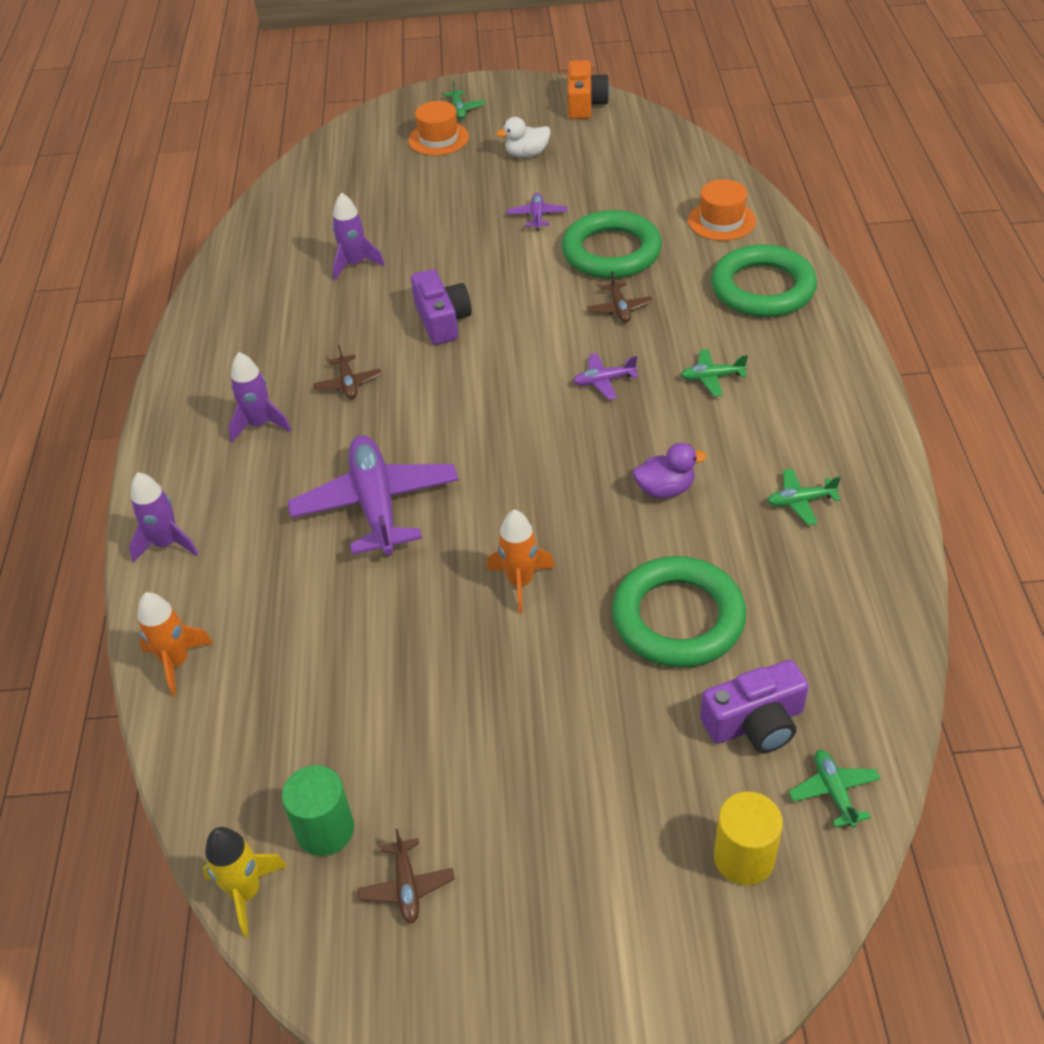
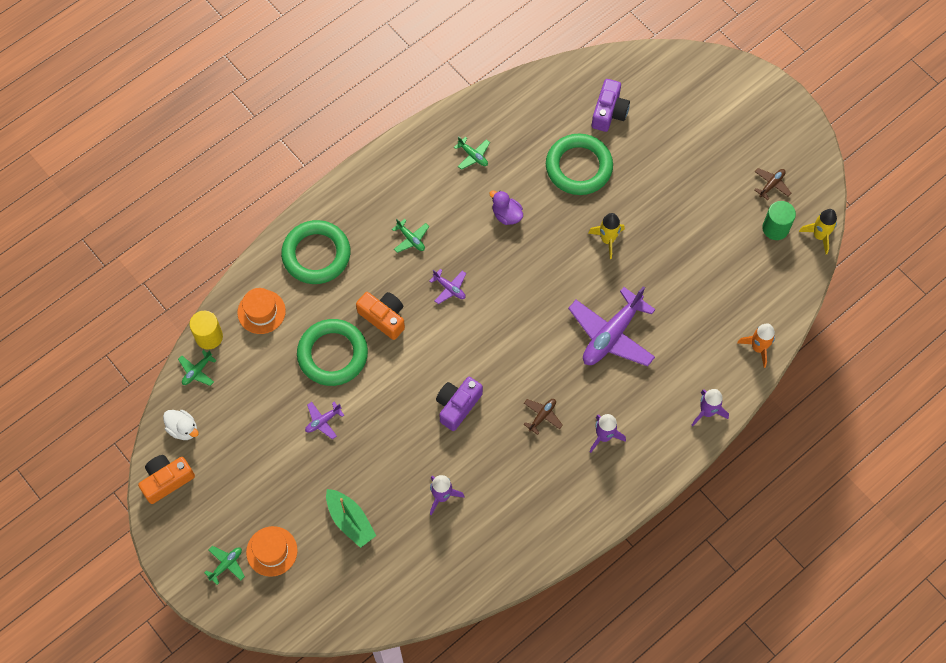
camera: 130 degrees left, 20 degrees up
(407, 195) = (350, 521): none -> green boat
(520, 582) = (607, 240): orange rocket -> yellow rocket
(527, 154) = (256, 476): white duck -> white duck (183, 429)
(619, 308) = (383, 317): brown plane -> orange camera
(744, 858) = (670, 86): yellow cylinder -> yellow cylinder (209, 337)
(755, 722) = (609, 112): purple camera -> purple camera turned 75 degrees clockwise
(834, 792) = (619, 72): green plane -> green plane (197, 371)

